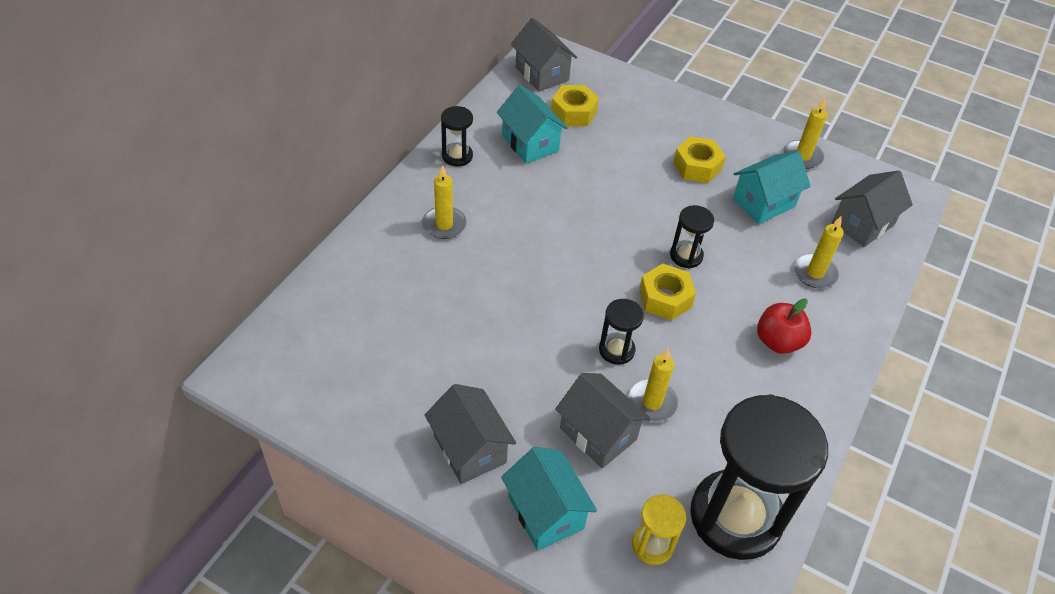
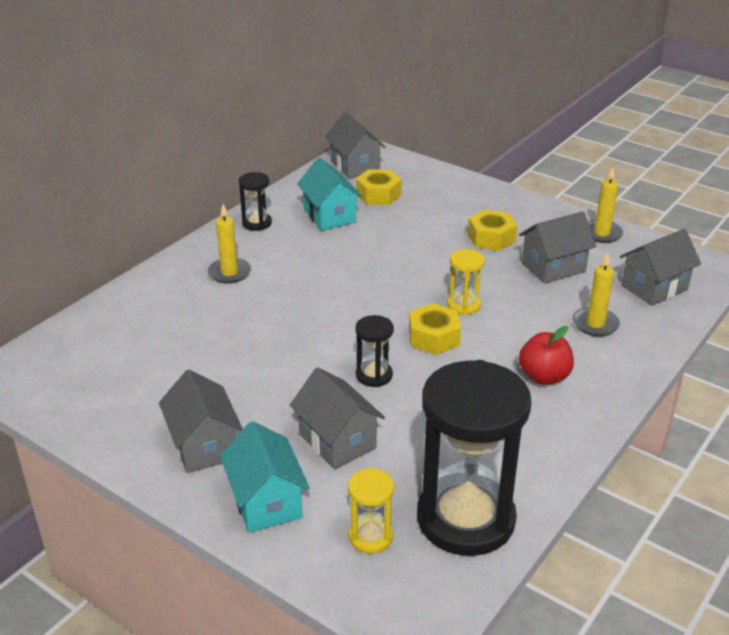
camera: 10 degrees right, 15 degrees down
(652, 402) = (400, 419): yellow candle -> none
(686, 256) = (463, 305): black hourglass -> yellow hourglass
(763, 202) = (553, 267): turquoise house -> grey house

